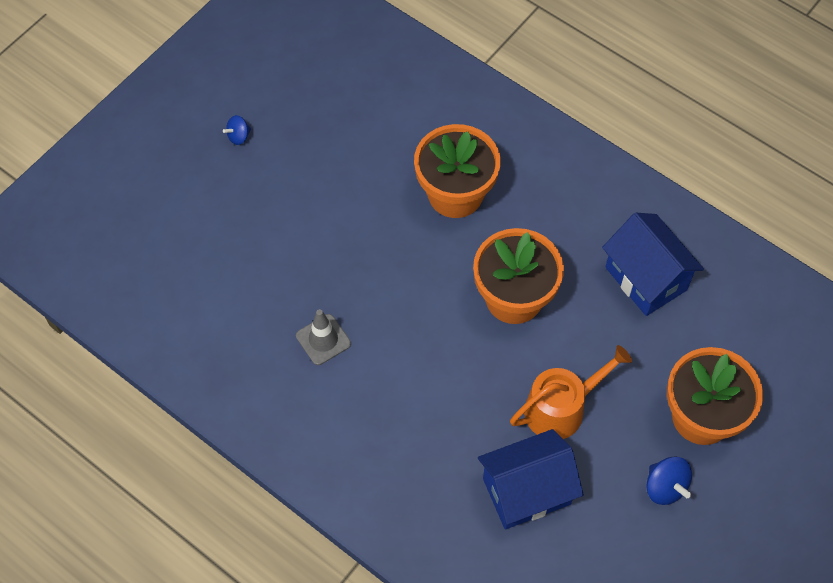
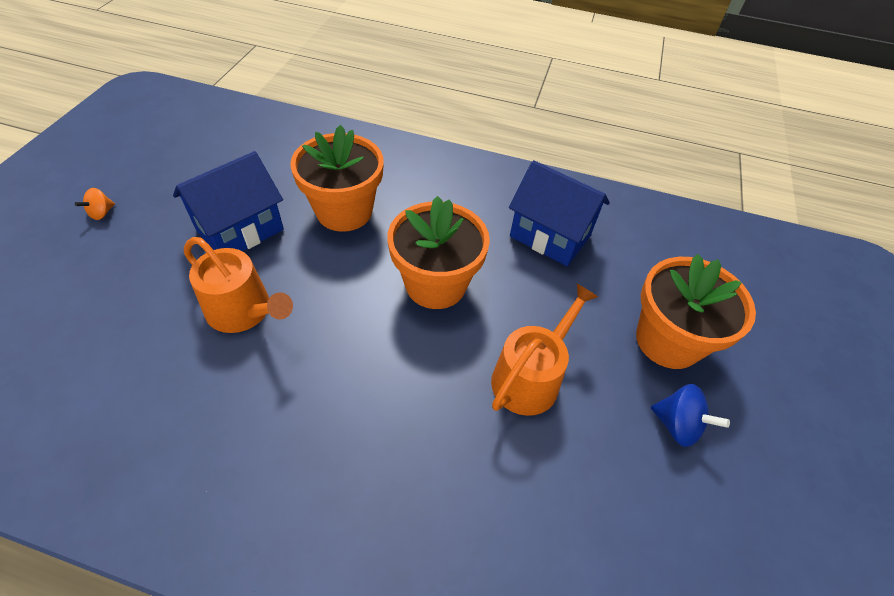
camera: 25 degrees left, 10 degrees down
(238, 136) = (101, 213): blue spinning top -> orange spinning top
(323, 340) = (235, 385): grey traffic cone -> none
(342, 275) = (244, 311): none -> orange watering can
(526, 491) = (536, 486): blue house -> blue house (240, 230)

